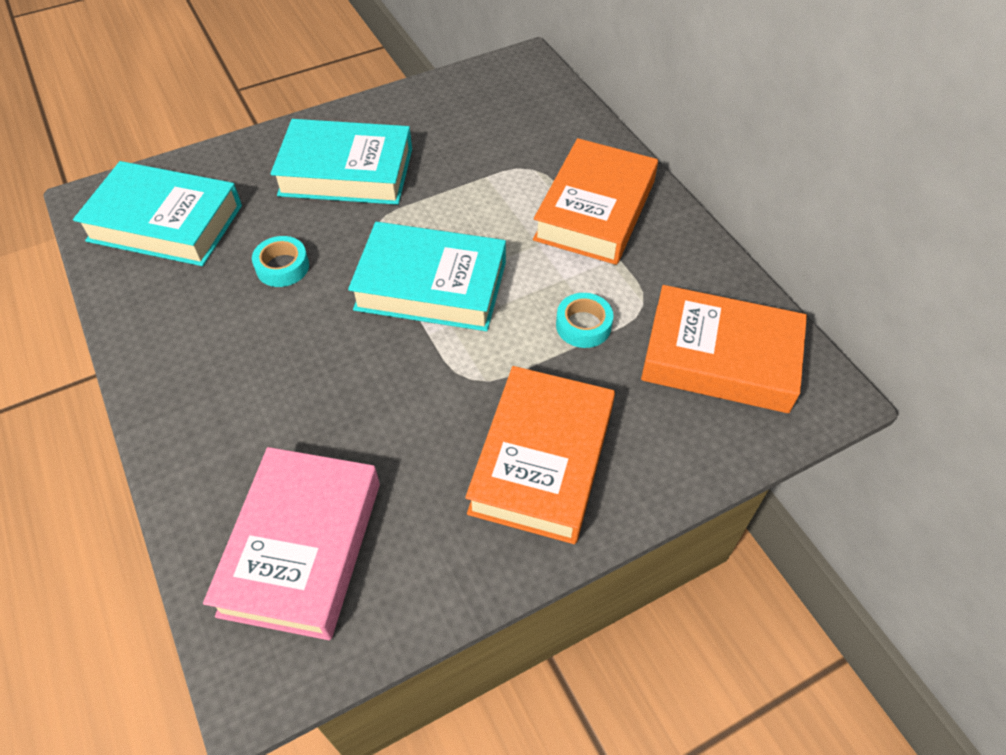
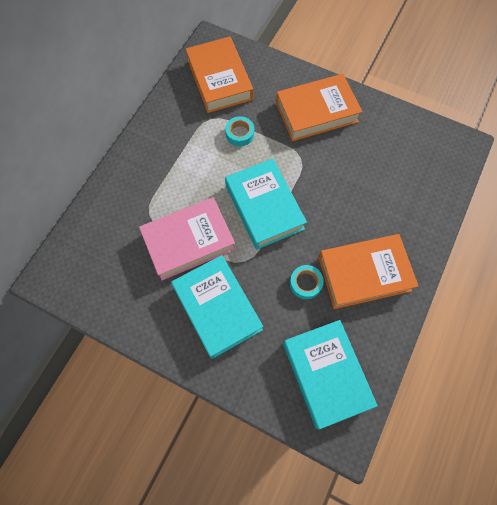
camera: 125 degrees left, 15 degrees up
(301, 547) = (416, 164): pink book -> pink book (189, 241)
(595, 210) = (162, 168): orange book -> orange book (364, 274)

